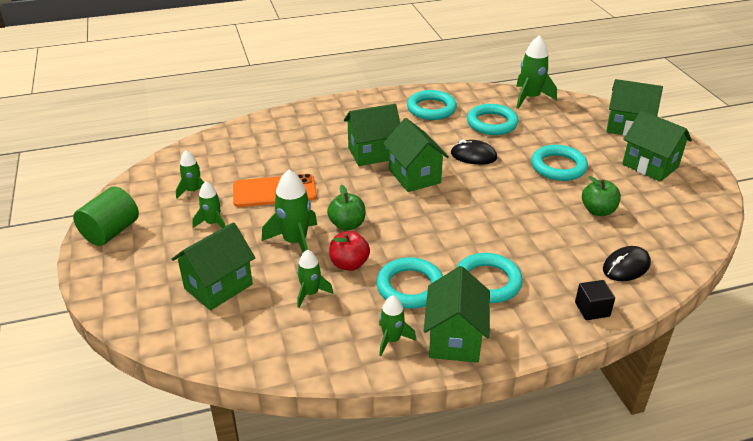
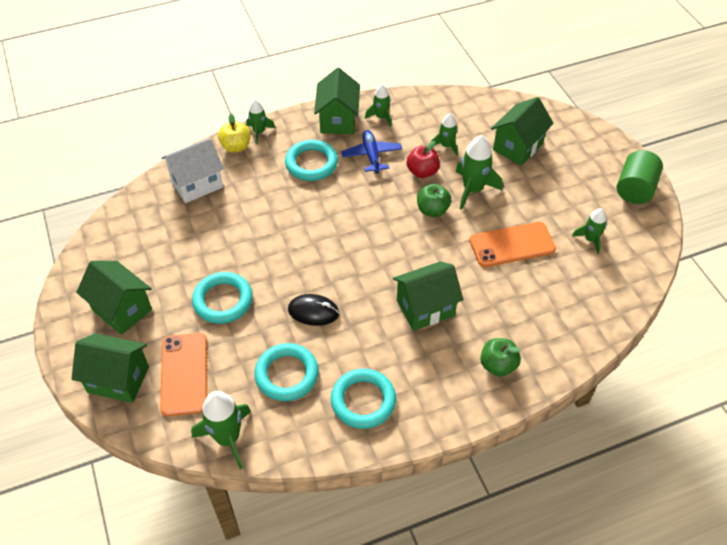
camera: 175 degrees right, 15 degrees up
(213, 223) = (552, 204): green rocket -> green rocket (259, 132)
(410, 287) = (371, 155): turquoise ring -> blue plane
(414, 176) = (376, 275): green house -> none
(575, 127) = (184, 374): none -> orange phone
(592, 309) = (236, 147): black cube -> yellow apple
(598, 211) = (200, 242): green apple -> green apple (498, 365)
(626, 266) = (197, 184): black mouse -> white house

